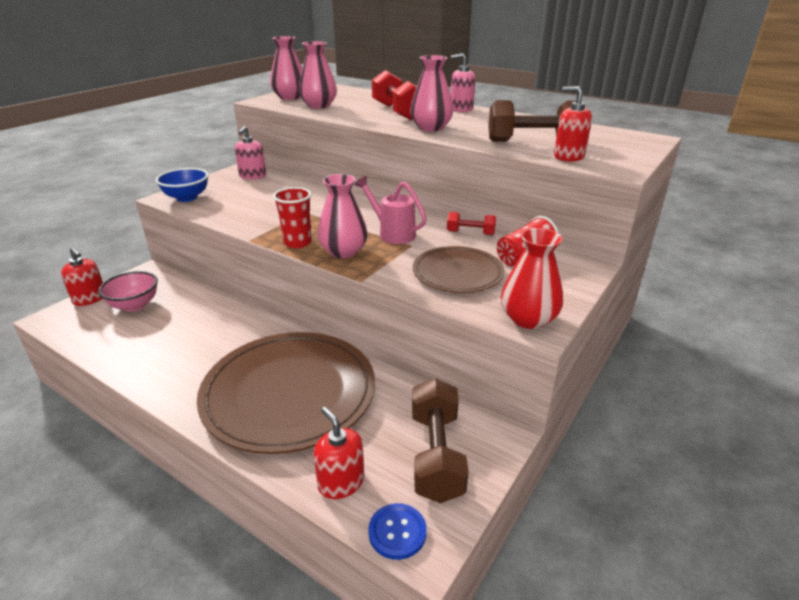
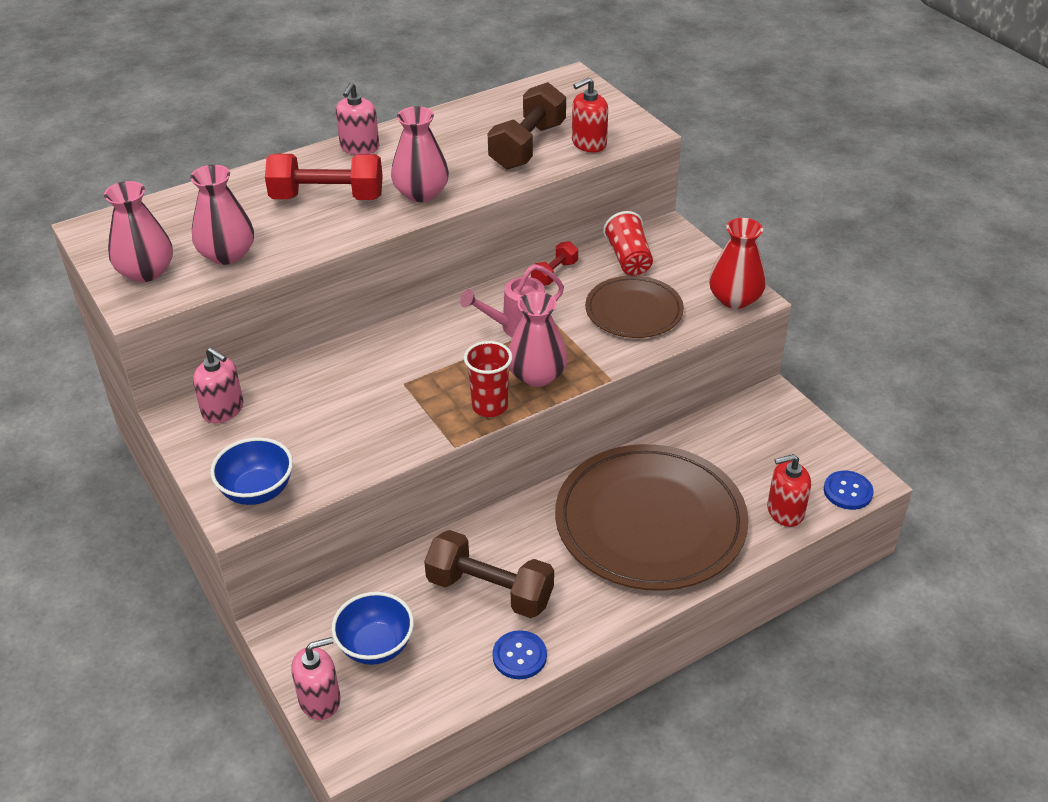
camera: 65 degrees left, 10 degrees up
(90, 299) = (320, 700): red soap dispenser -> pink soap dispenser
(129, 363) = (519, 656): none -> blue button
(134, 305) = (376, 646): pink bowl -> blue bowl
(436, 455) = (778, 444): brown dumbbell -> brown dumbbell (490, 590)

